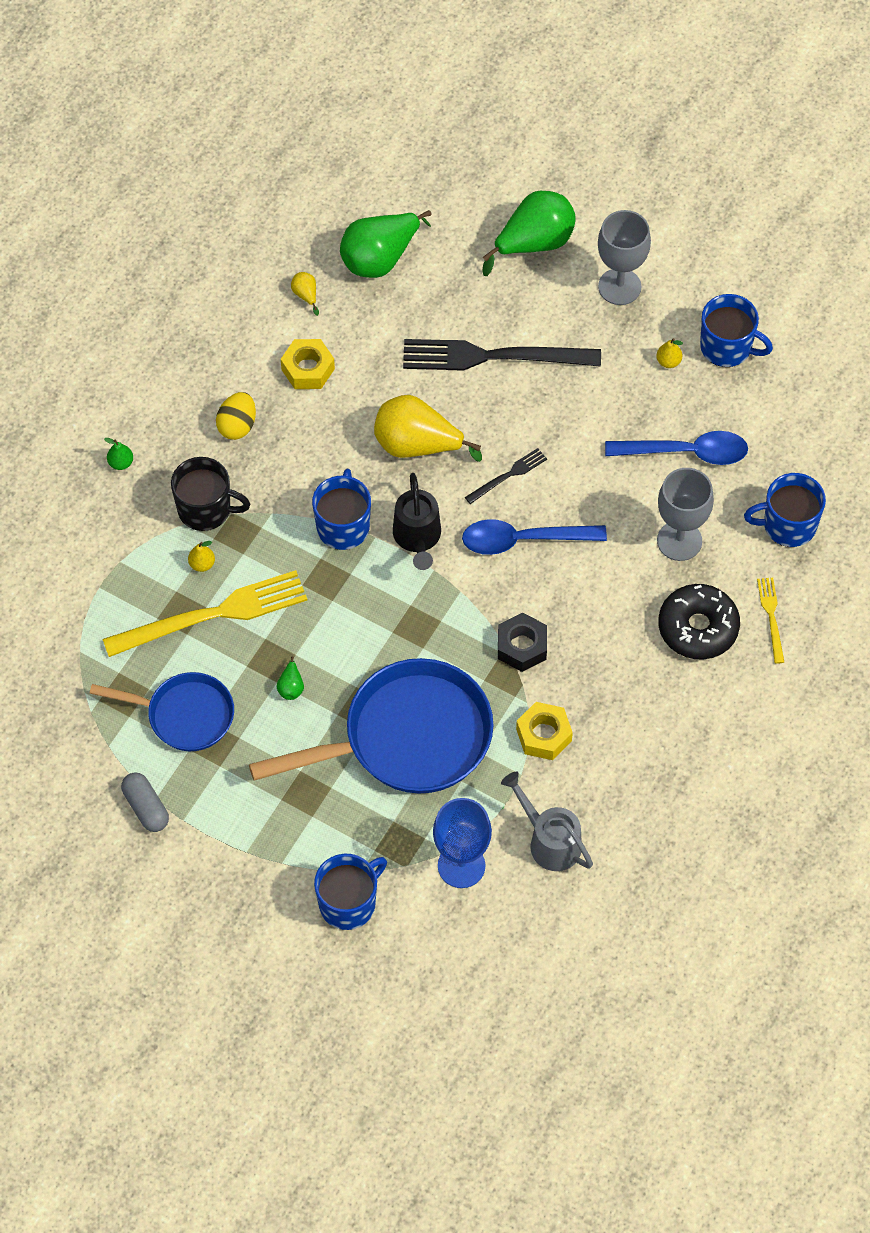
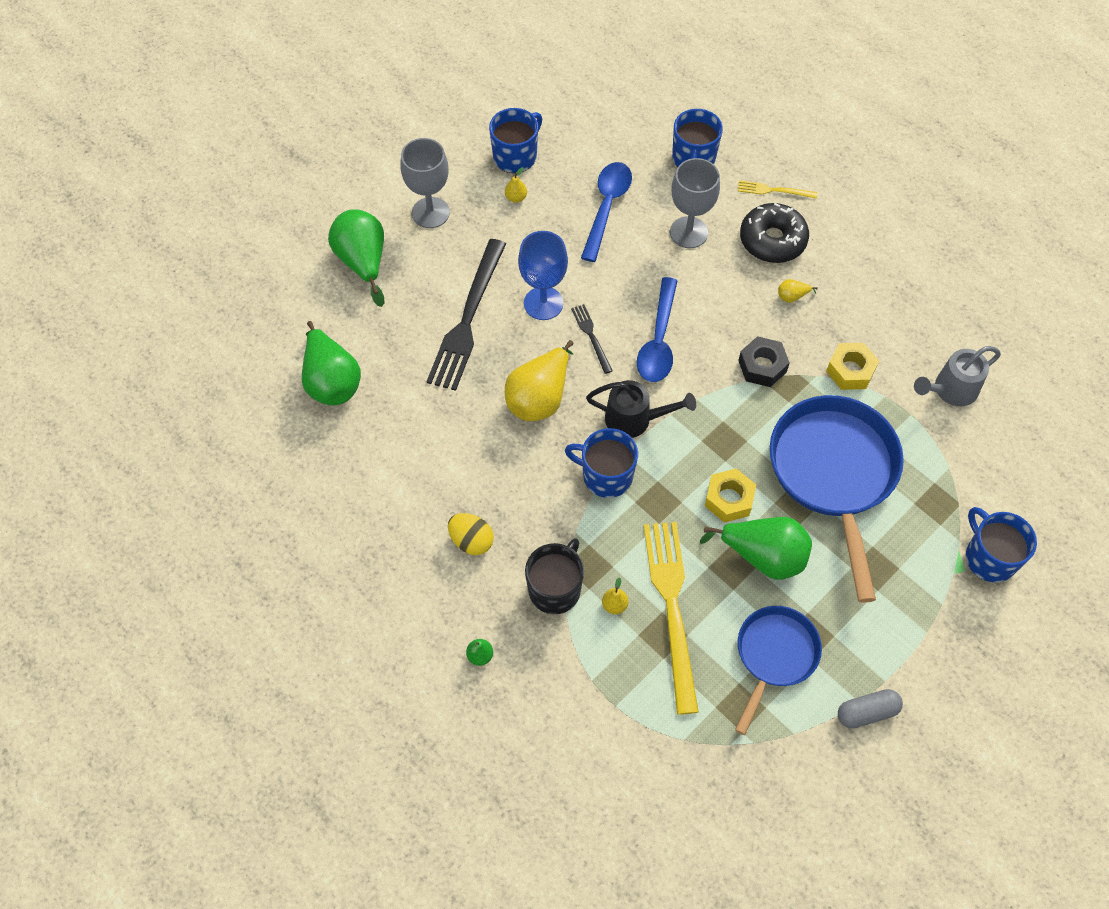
camera: 75 degrees left, 0 degrees up
(291, 687) = (763, 556): green pear -> green pear, size x2.40
(306, 295) = (348, 451): yellow pear -> yellow pear (792, 296)
(308, 369) = (429, 467): yellow nut -> yellow nut (729, 499)
(461, 866) = (964, 461): blue goblet -> blue goblet (543, 303)

